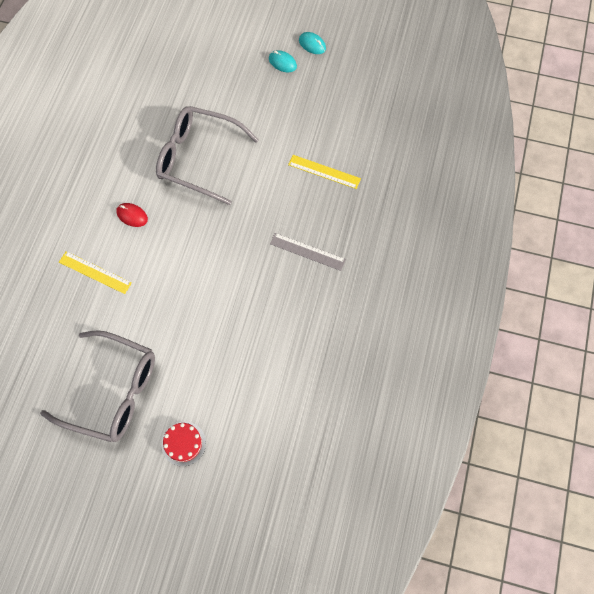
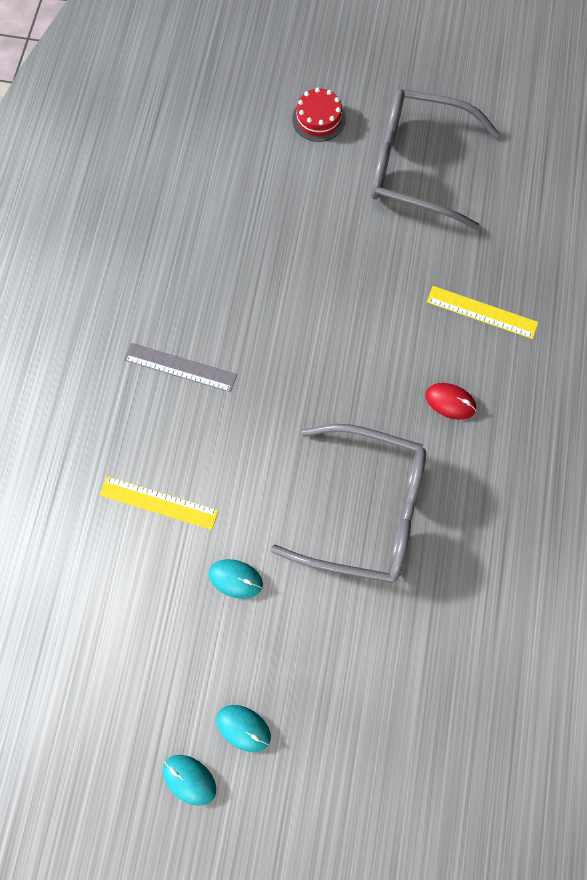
camera: 175 degrees right, 5 degrees up
(280, 129) = (235, 578): none -> turquoise mouse

